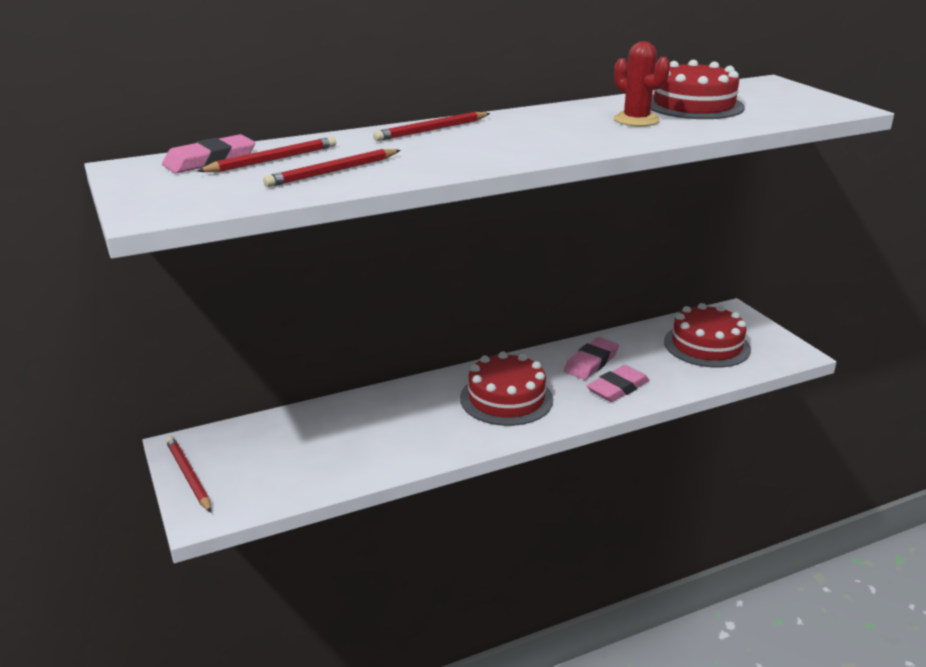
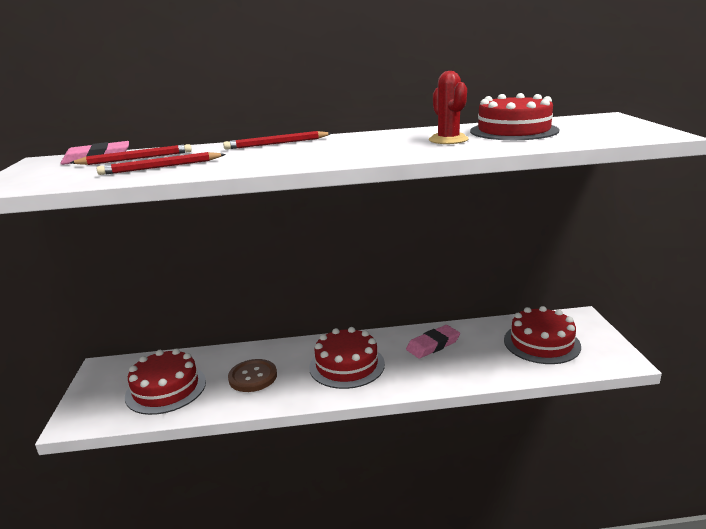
camera: 20 degrees right, 5 degrees down
(189, 476) = (89, 390): red pencil -> none
(296, 458) = (166, 389): none -> red cake
(400, 428) = (253, 377): none -> brown button
(617, 388) = (442, 369): pink eraser -> none

